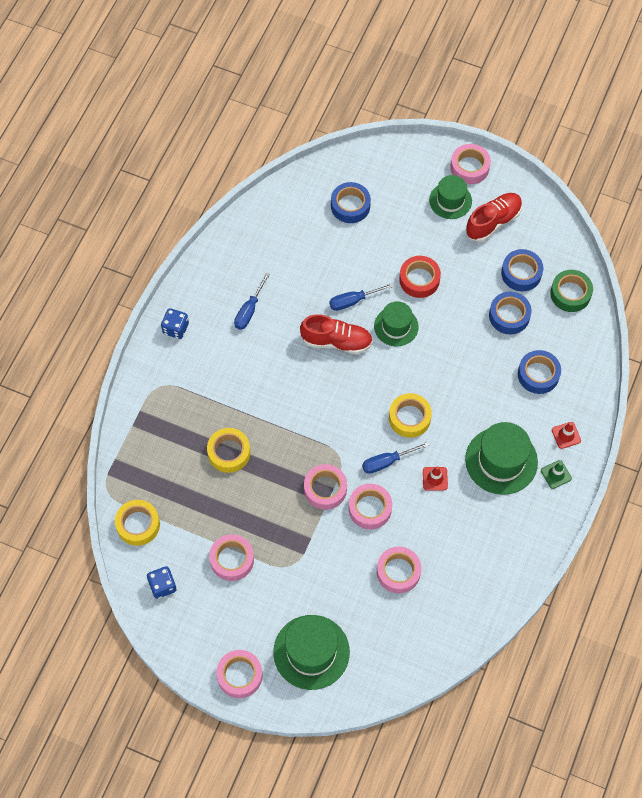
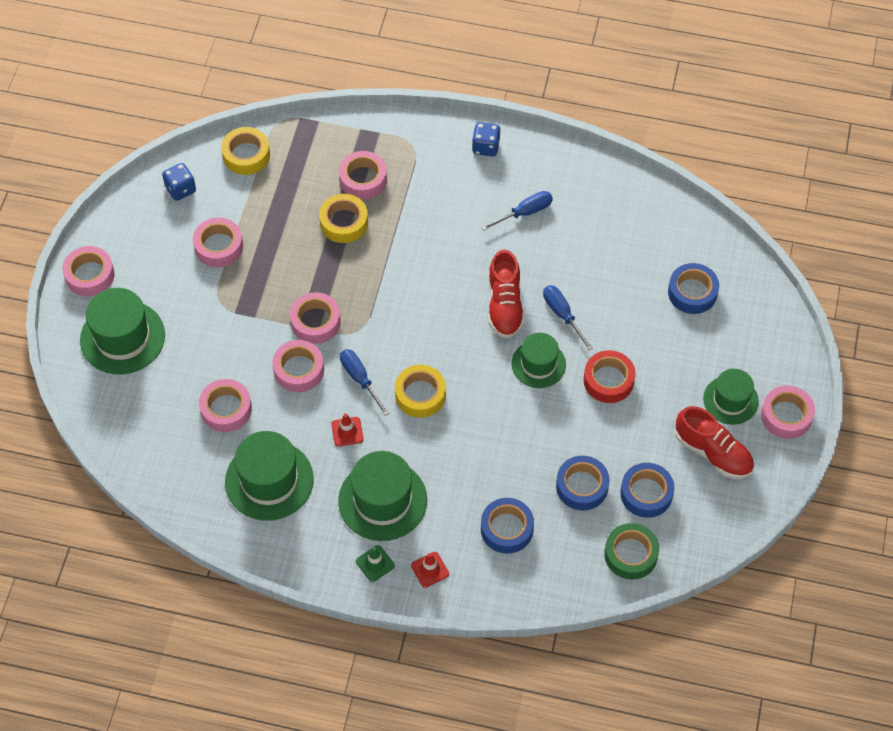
camera: 80 degrees right, 5 degrees down
(187, 431) = (363, 179): none -> pink tape
(249, 310) = (525, 212): blue screwdriver -> blue screwdriver turned 135 degrees clockwise
(471, 545) = (269, 480): none -> green hat

